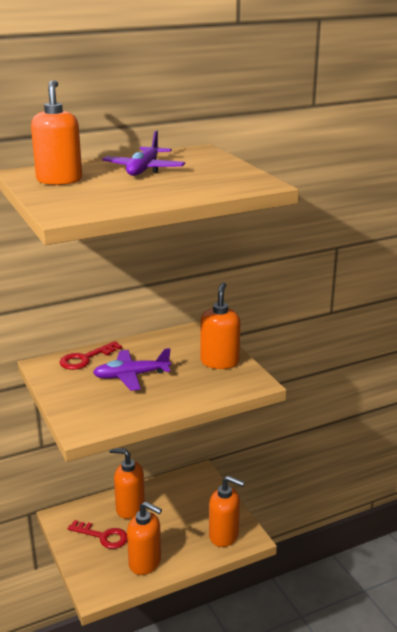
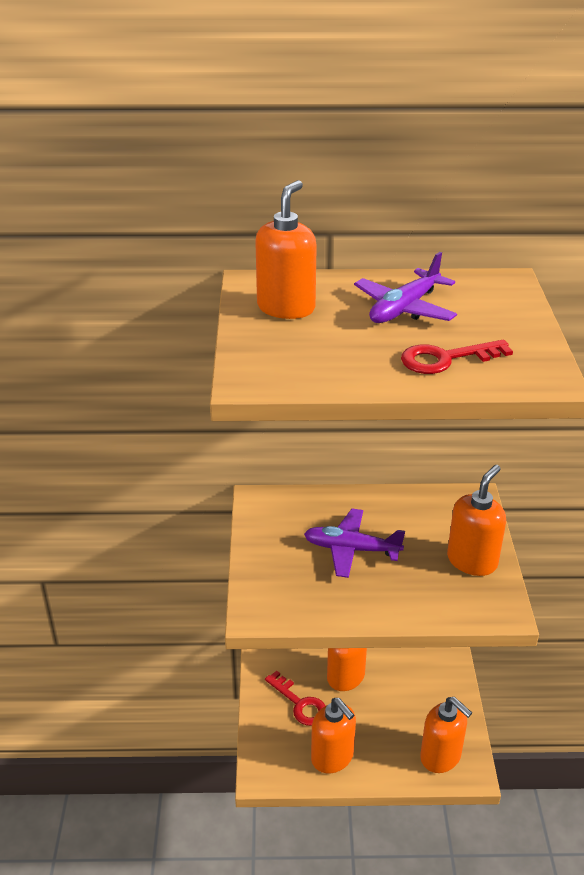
camera: 25 degrees right, 10 degrees up
(86, 358) = (311, 505): red key -> red key (446, 359)

